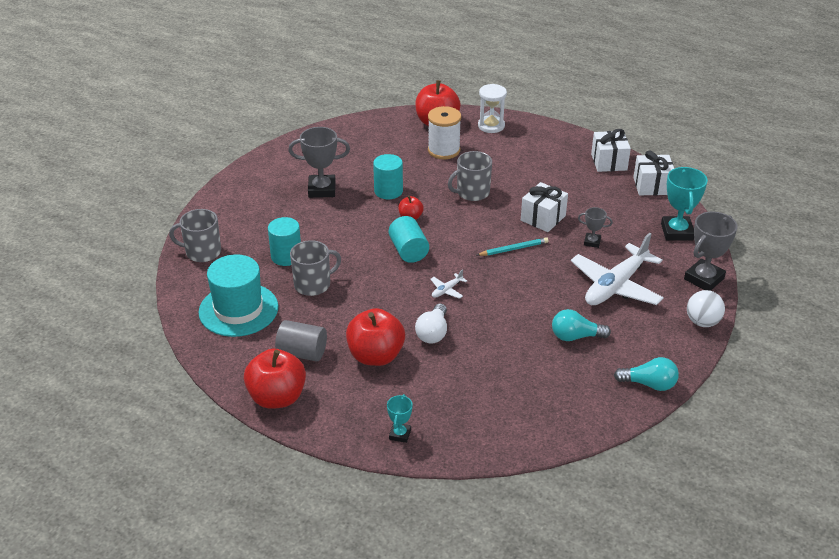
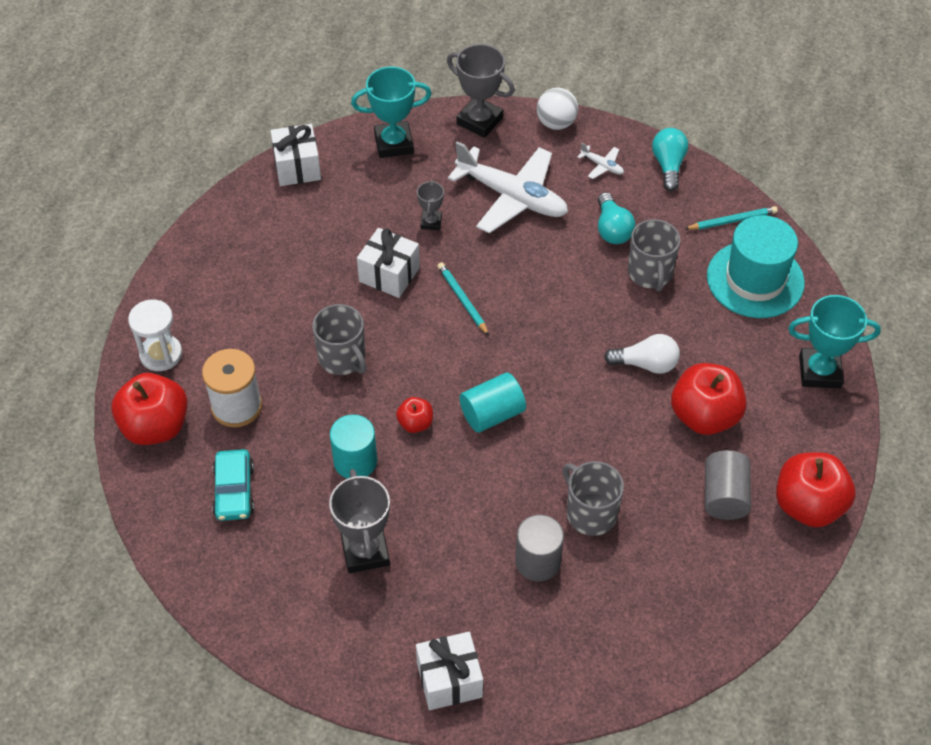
camera: 100 degrees left, 15 degrees up
(202, 252) = (554, 679): grey mug -> grey mug (650, 273)
(238, 310) = (666, 592): turquoise hat -> turquoise hat (755, 279)
(286, 256) = (538, 561): turquoise cylinder -> grey cylinder
(382, 146) = (234, 491): none -> turquoise car
(400, 434) = (819, 371): turquoise trophy -> turquoise trophy, size x1.85
(446, 290) = (563, 360): white plane -> white plane (602, 166)
(578, 414) = (732, 220): none -> turquoise pencil
(609, 162) = (245, 212): white gift -> white gift (449, 680)

